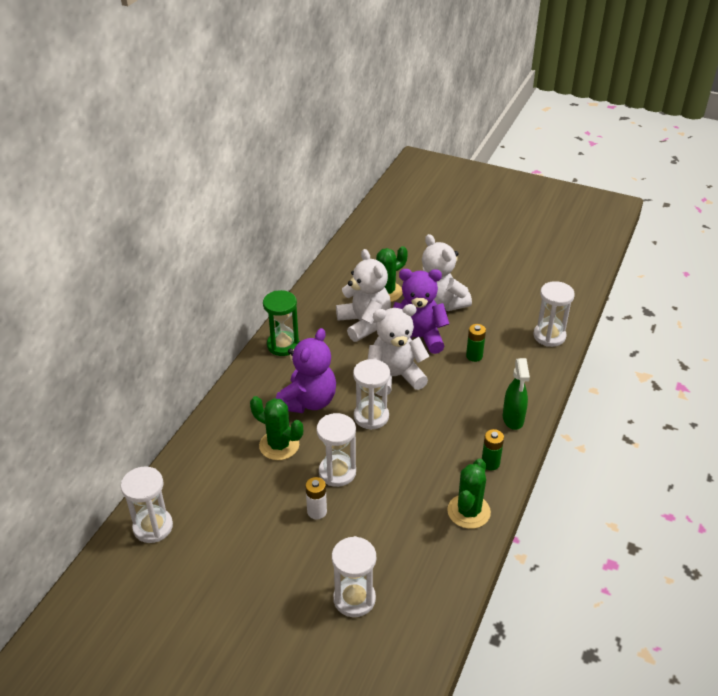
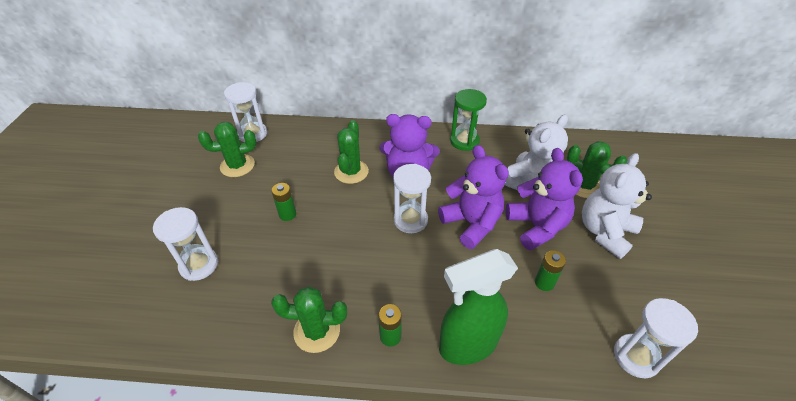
camera: 70 degrees right, 5 degrees up
(208, 549) = (237, 166): none -> green cactus
(317, 511) = (287, 214): white battery -> green battery
(337, 472) = (335, 215): white hourglass -> none
(395, 377) = (471, 223): white teddy bear -> purple teddy bear
(513, 419) = (467, 345): green spray bottle -> green spray bottle, size x1.57

